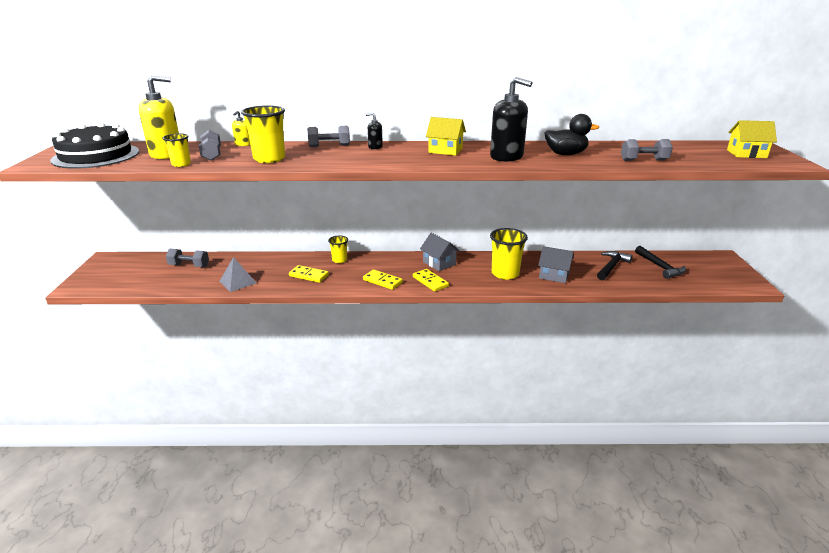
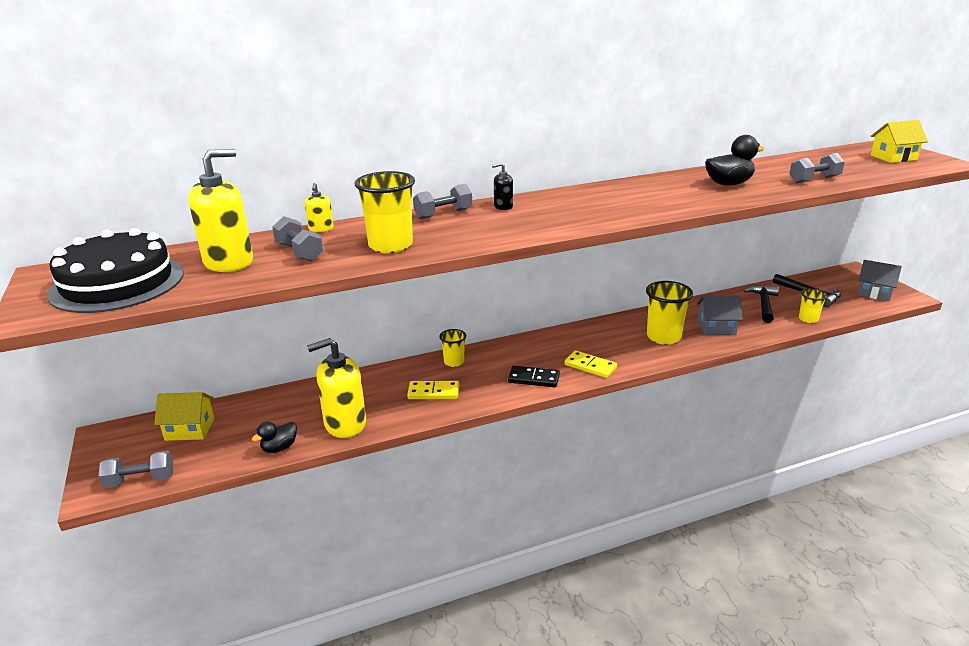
camera: 20 degrees left, 0 degrees up
(181, 164) = (275, 275): yellow cup -> yellow cup (808, 319)
(188, 287) = (279, 448): none -> black duck
(189, 266) = (250, 417): grey dumbbell -> grey dumbbell (140, 480)
(238, 282) = (345, 424): grey pyramid -> yellow soap dispenser
(382, 281) = (533, 379): yellow domino -> black domino
(439, 263) = (579, 340): grey house -> grey house (874, 293)
(445, 150) = (593, 199): yellow house -> yellow house (190, 429)
(506, 157) = (672, 197): black soap dispenser -> none

